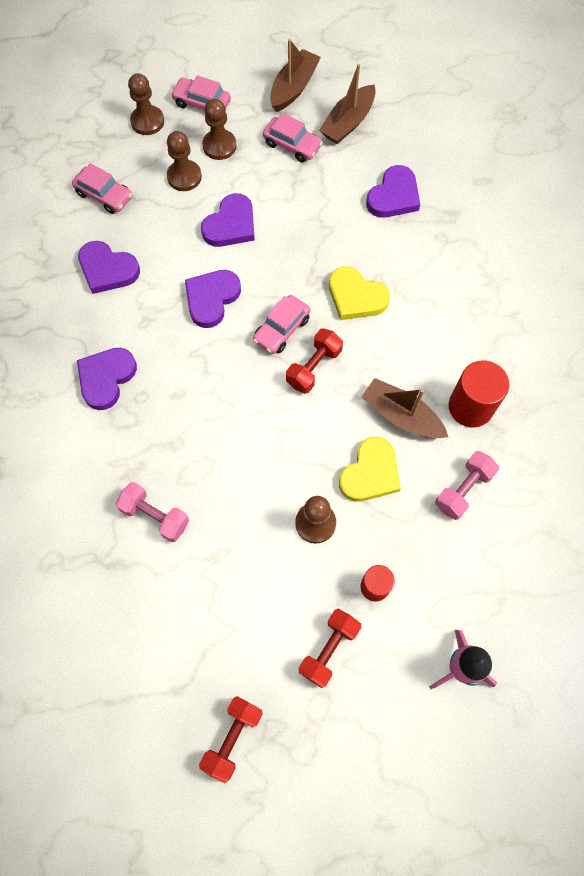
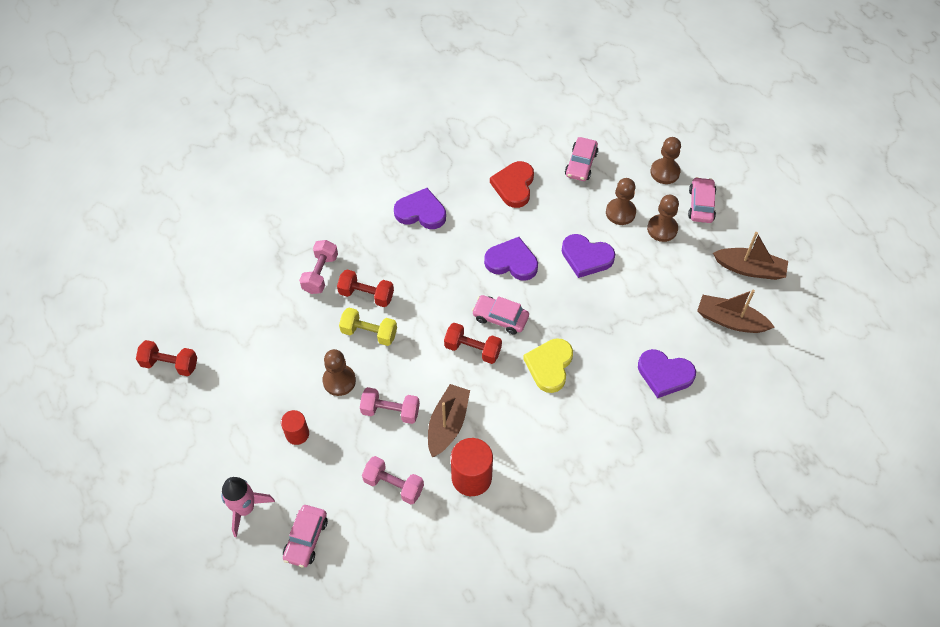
camera: 75 degrees right, 10 degrees down
(107, 269) = (514, 186): purple heart -> red heart
(259, 475) = (369, 333): none -> yellow dumbbell
(292, 145) = (686, 282): pink car -> pink car (306, 539)
(329, 649) = (243, 412): red dumbbell -> red dumbbell (366, 295)
(370, 473) = (390, 411): yellow heart -> pink dumbbell

